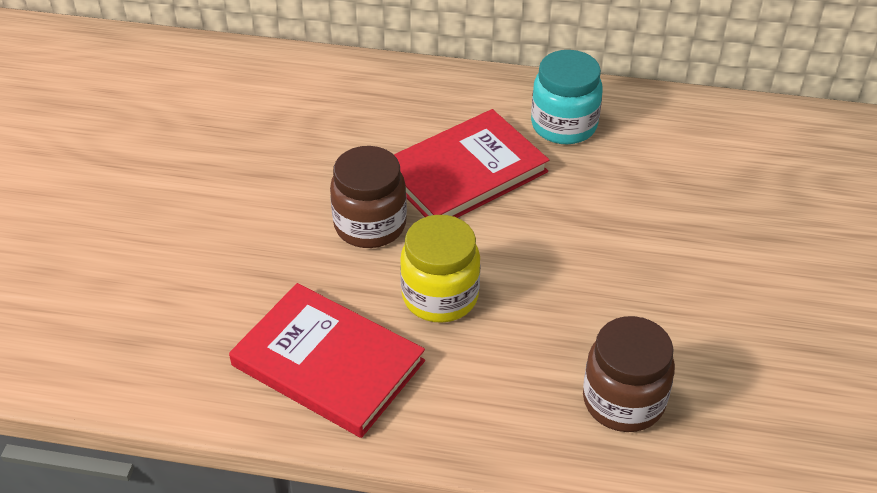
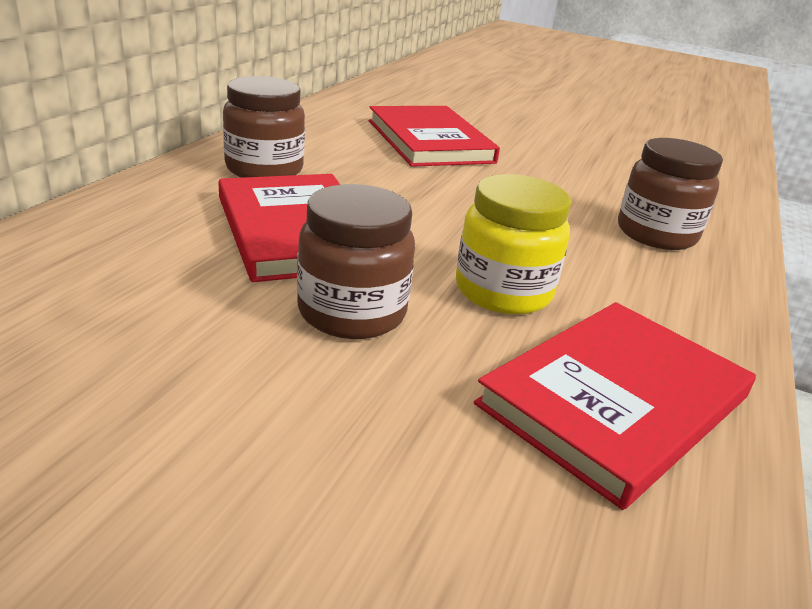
camera: 80 degrees left, 15 degrees down
(564, 125) = (264, 169): turquoise jar -> brown jar
(735, 207) = (429, 141): none -> red book

